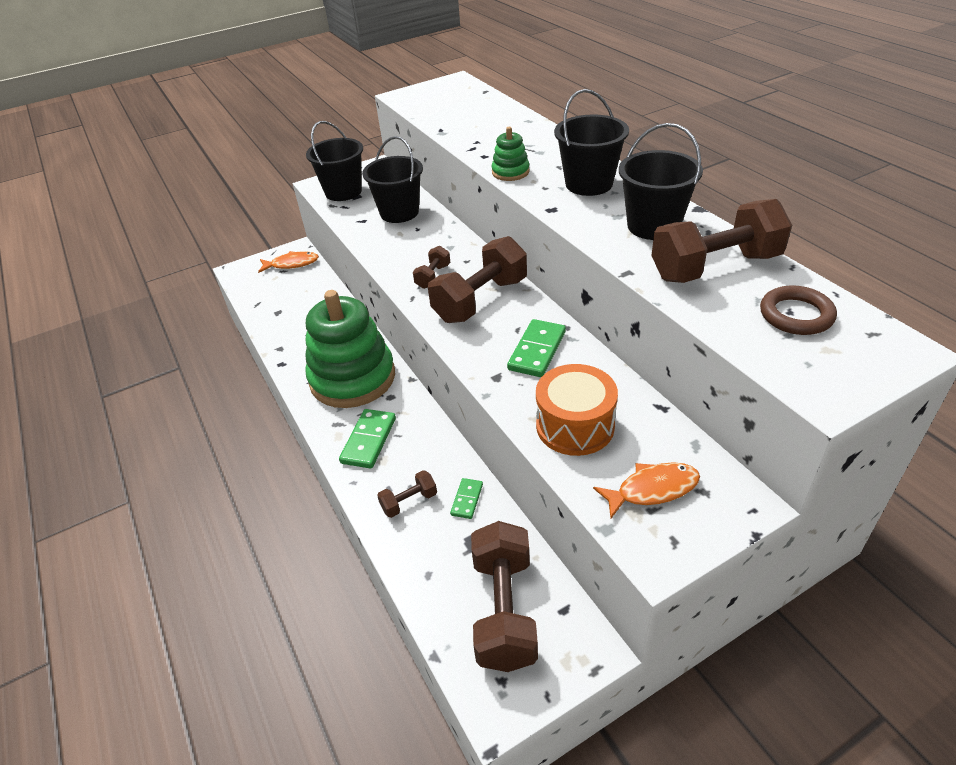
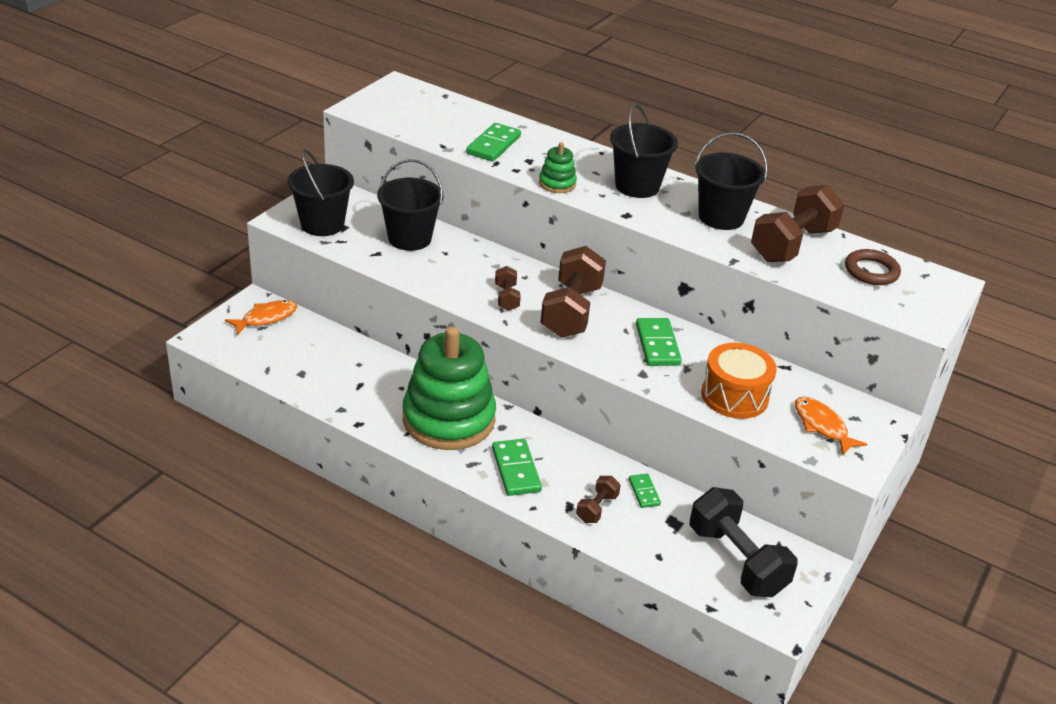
camera: 35 degrees left, 5 degrees down
(485, 133) = (493, 145): none -> green domino
(504, 610) = (736, 560): brown dumbbell -> black dumbbell
(652, 489) = (822, 426): orange fish -> orange fish turned 75 degrees counterclockwise

